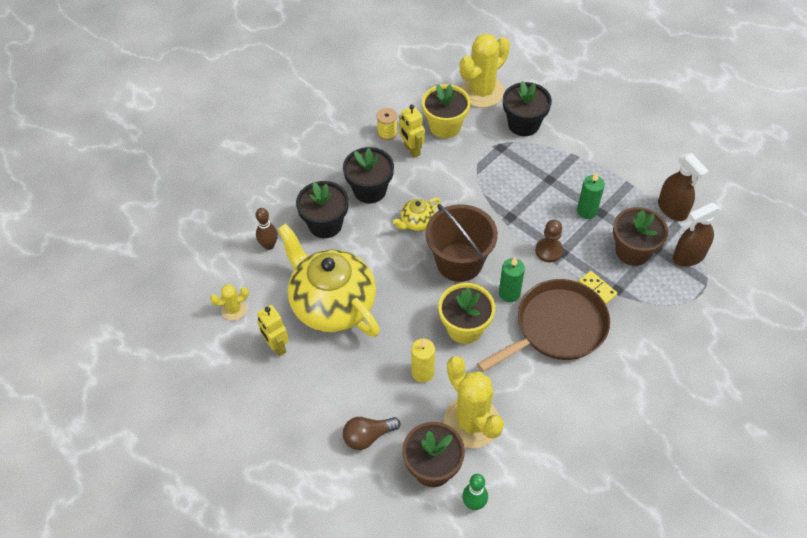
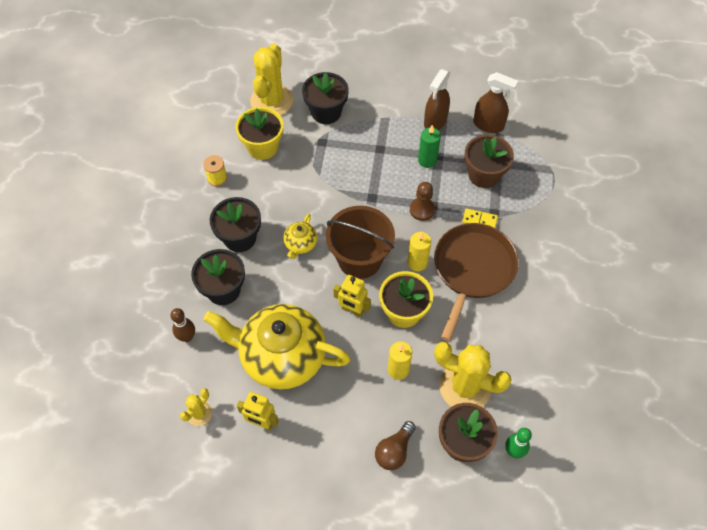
camera: 35 degrees left, 5 degrees up
(411, 150) = (249, 183): yellow robot -> yellow robot (352, 310)
(509, 293) = (417, 263): green candle -> yellow candle
(688, 256) = (525, 157): brown spray bottle -> brown spray bottle (435, 121)

